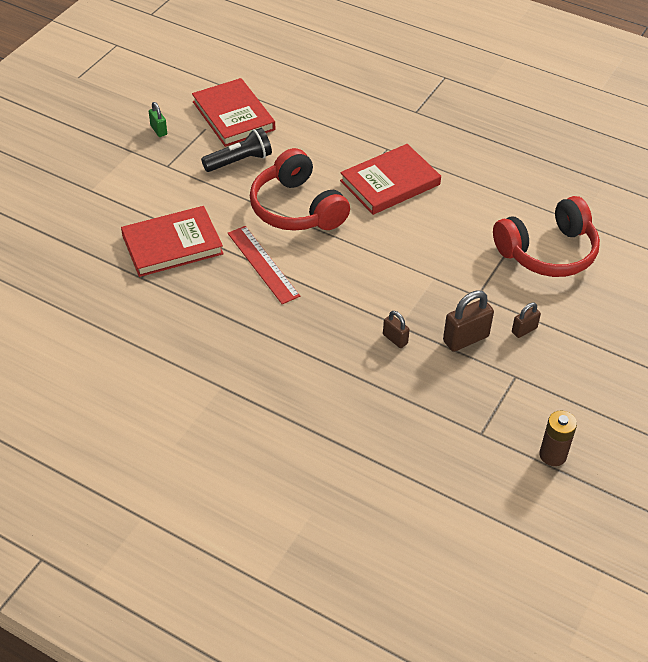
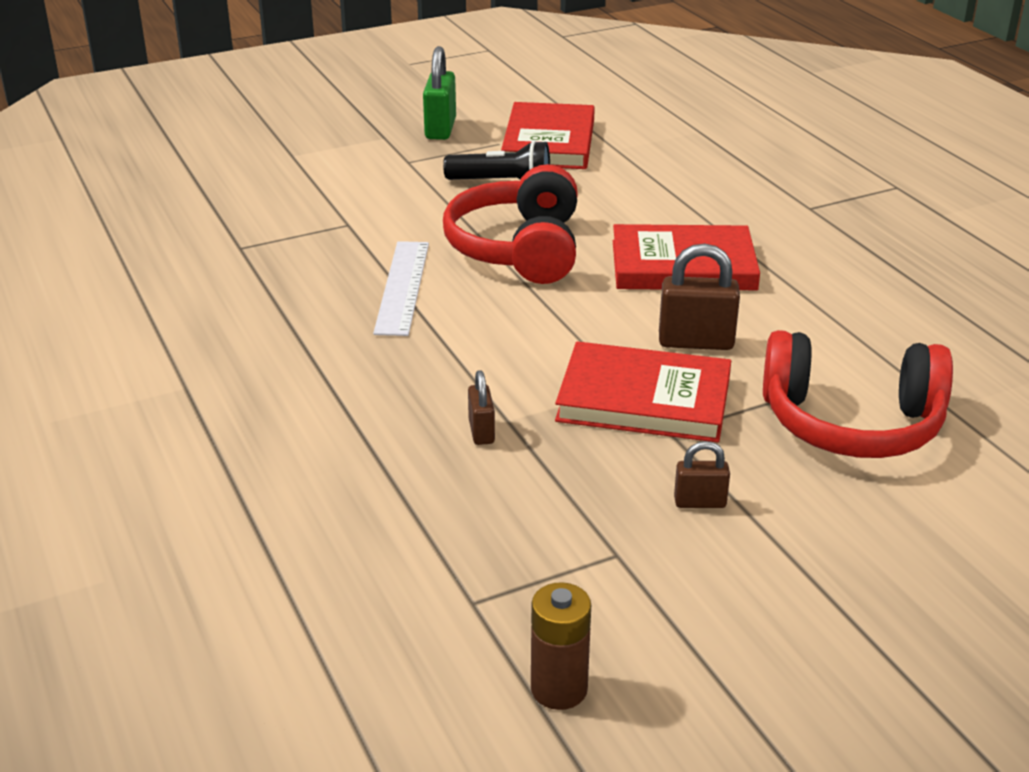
camera: 35 degrees right, 15 degrees down
(158, 130) = (440, 129): green padlock -> green padlock, size x1.72
(172, 245) = (317, 231): red book -> red book (644, 399)
(263, 264) = (403, 287): red ruler -> white ruler
(466, 339) = (590, 474): brown padlock -> brown padlock (696, 342)

